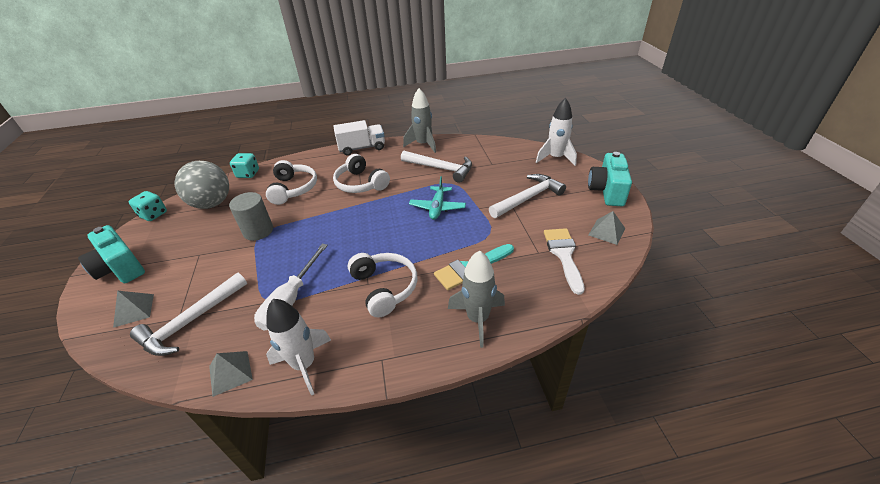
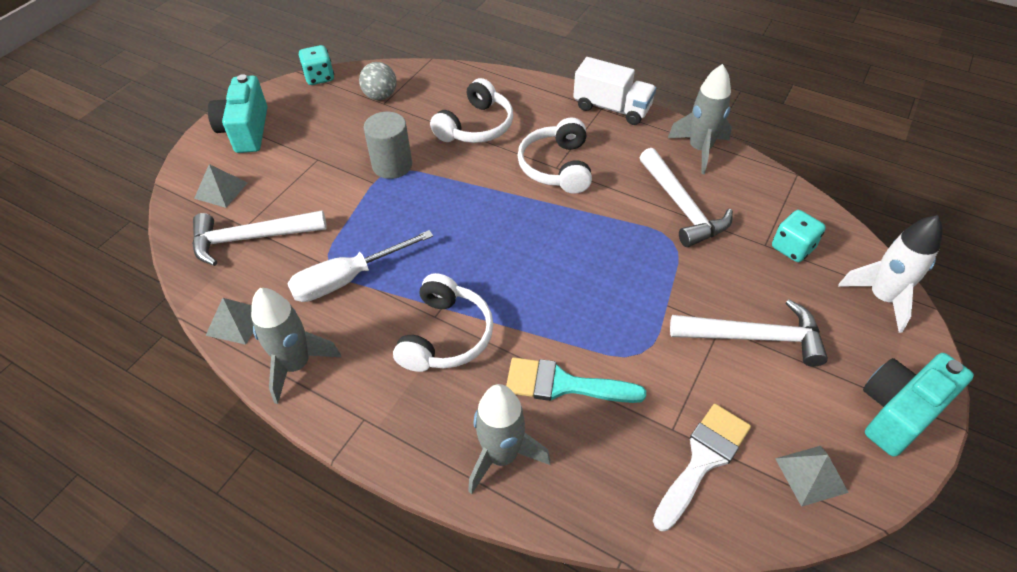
camera: 40 degrees right, 10 degrees up
(212, 204) = (380, 96): grey ball -> grey ball, size x0.58
(248, 174) = (448, 73): turquoise dice -> turquoise dice (792, 248)
(304, 364) = (296, 365): white rocket -> grey rocket
(437, 207) = (614, 267): turquoise plane -> none

